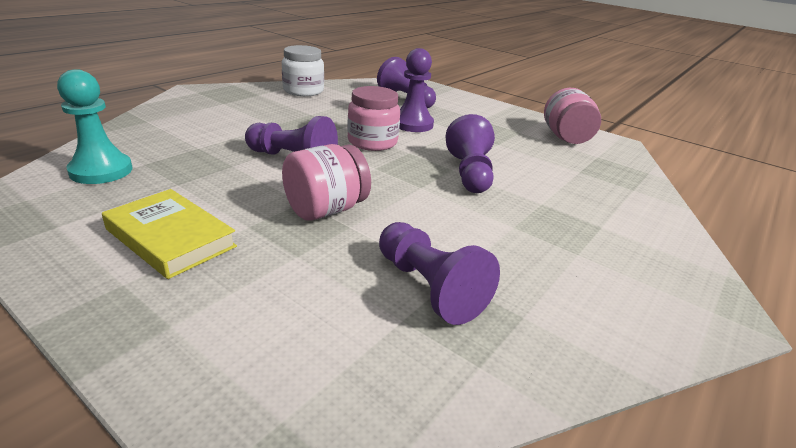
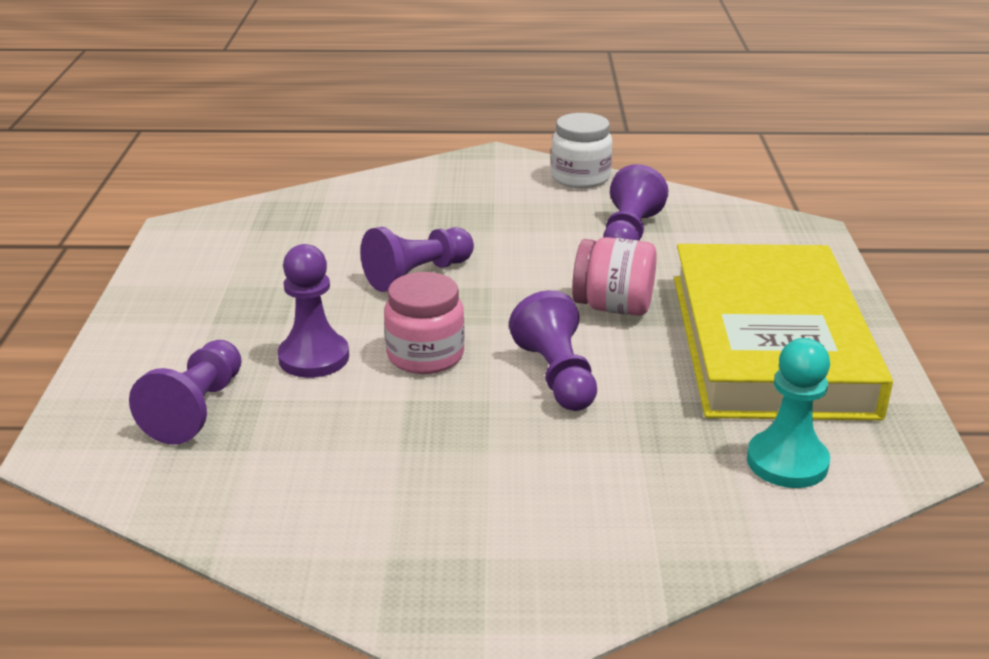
camera: 125 degrees left, 0 degrees up
(171, 238) = (769, 343): yellow book -> yellow book, size x2.19
(303, 91) = (297, 524): white jar -> white jar (580, 177)
(566, 138) = (208, 255): pink jar -> none

